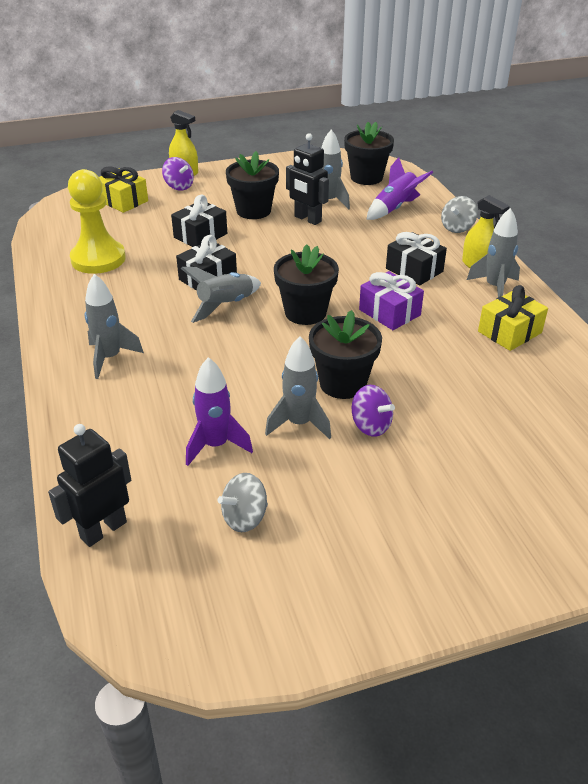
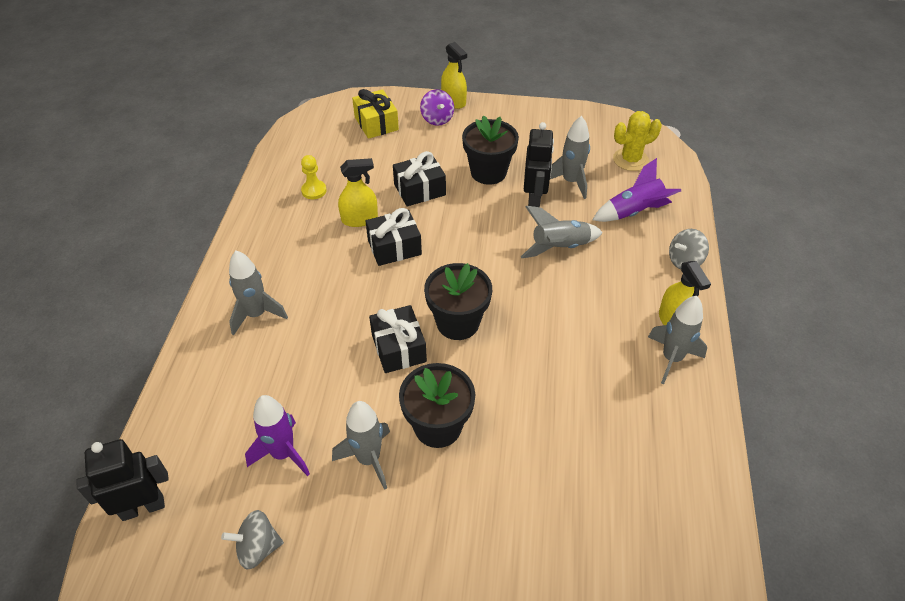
camera: 25 degrees right, 10 degrees up
(98, 259) = (314, 190): yellow pawn -> yellow pawn, size x0.48
(159, 268) = (359, 219): none -> yellow spray bottle
(225, 305) = (390, 287): grey rocket -> grey rocket (559, 247)
(307, 219) = (534, 199): black robot -> black robot turned 150 degrees counterclockwise
(366, 177) = (630, 160): black flower pot -> yellow cactus
(370, 426) = (431, 490): purple spinning top -> none
(389, 312) = (539, 352): purple gift -> none
(414, 270) = (600, 304): black gift -> black gift (399, 348)
(509, 332) = (648, 425): yellow gift -> none

